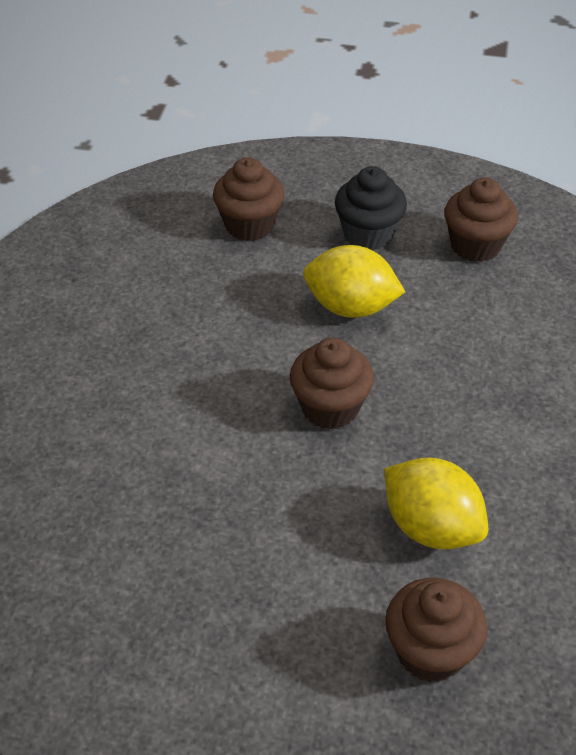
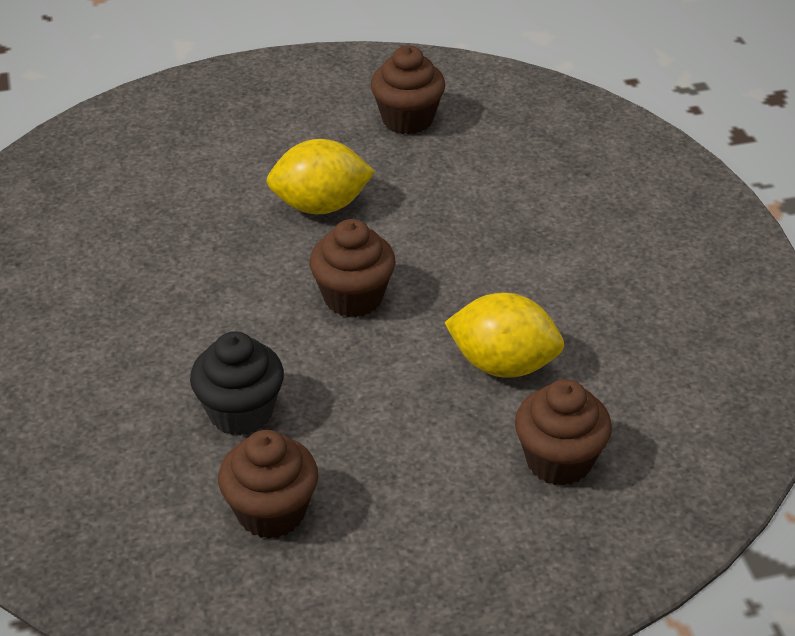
camera: 25 degrees left, 5 degrees down
(249, 225) = (174, 161): brown cupcake -> brown cupcake (271, 512)
(368, 234) = (299, 137): black cupcake -> black cupcake (240, 412)

